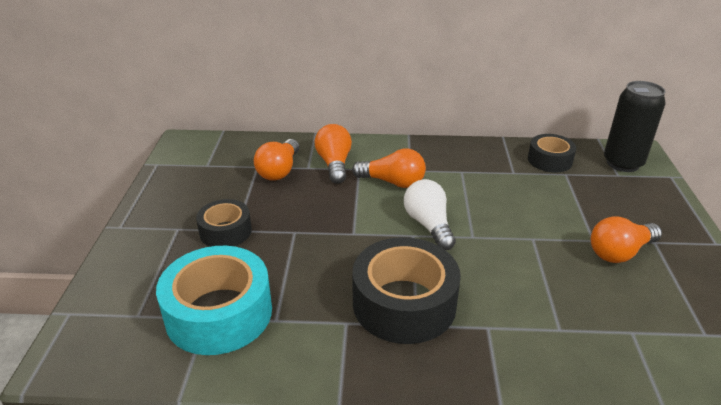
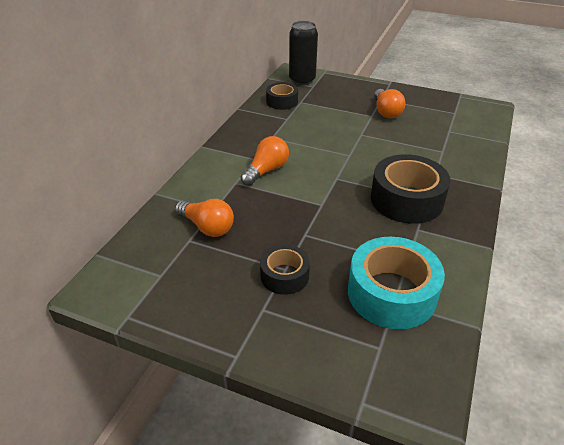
camera: 70 degrees left, 5 degrees up
(334, 164) = (219, 193): orange light bulb -> none
(428, 225) = (329, 168): white light bulb -> none

